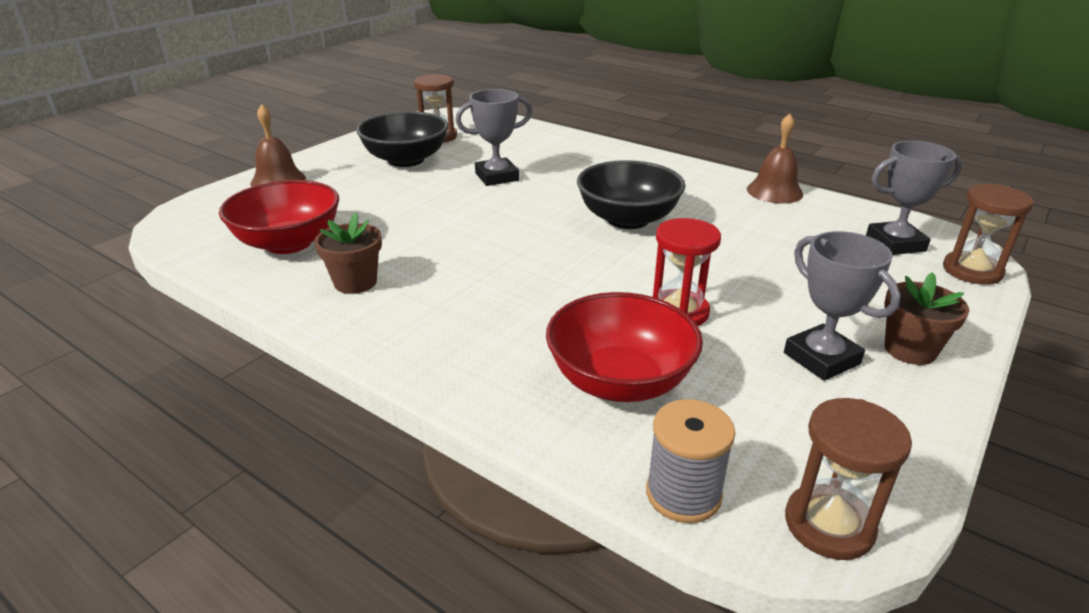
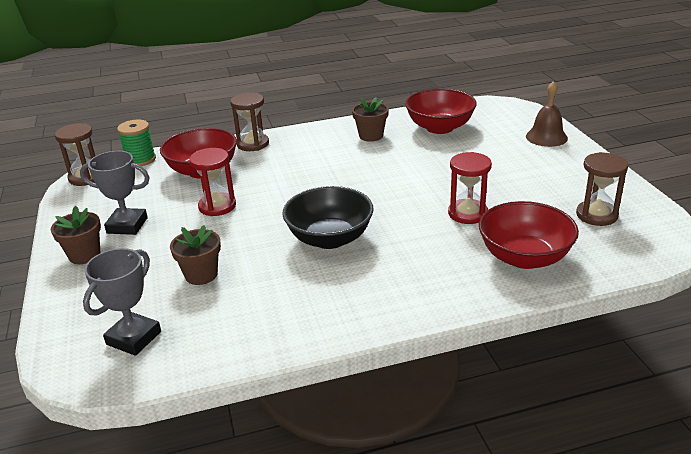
camera: 130 degrees right, 0 degrees up
(406, 160) = (545, 187): black bowl -> none
(497, 177) = (467, 213): grey trophy -> red hourglass
(536, 146) = (524, 257): none -> red bowl
(683, 494) = (140, 160): grey spool -> green spool
(774, 191) = (276, 339): brown bell -> none
(785, 255) = (201, 275): none -> brown flower pot
(972, 271) = (63, 345): brown hourglass -> brown hourglass (253, 144)

